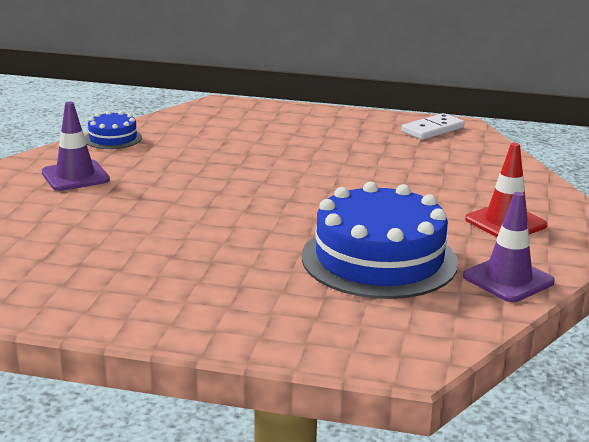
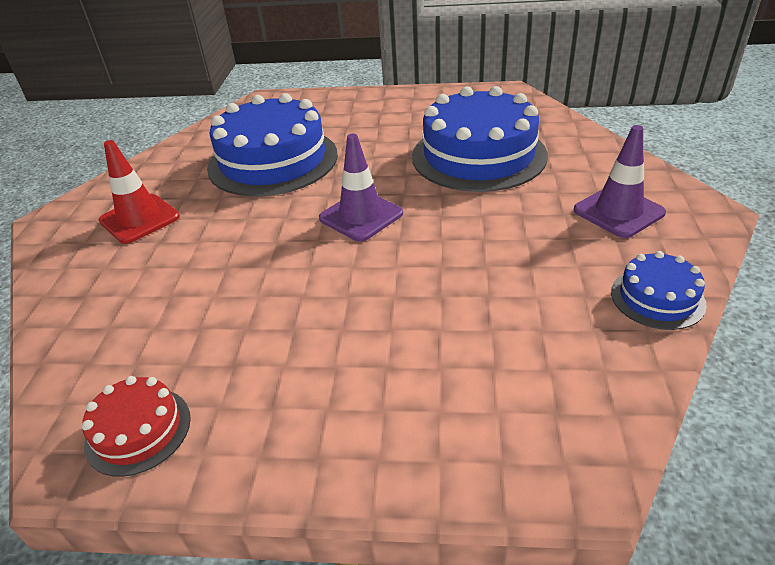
camera: 175 degrees right, 15 degrees up
(146, 232) = (478, 155): none -> blue cake
(432, 129) = (138, 430): white domino -> red cake
(508, 279) = (174, 159): purple traffic cone -> purple traffic cone (361, 216)

